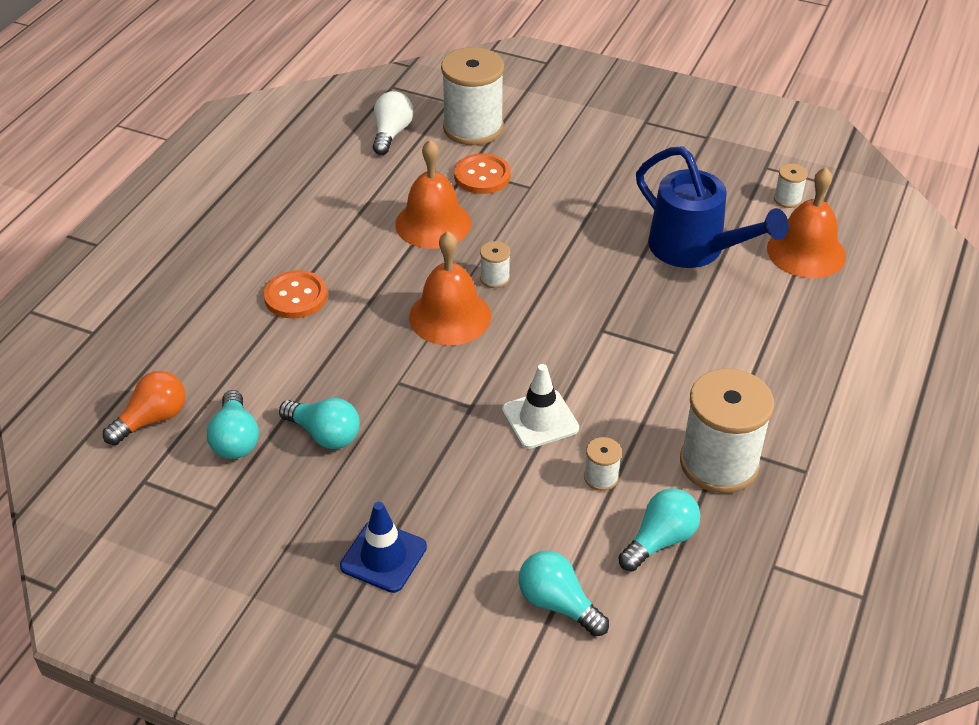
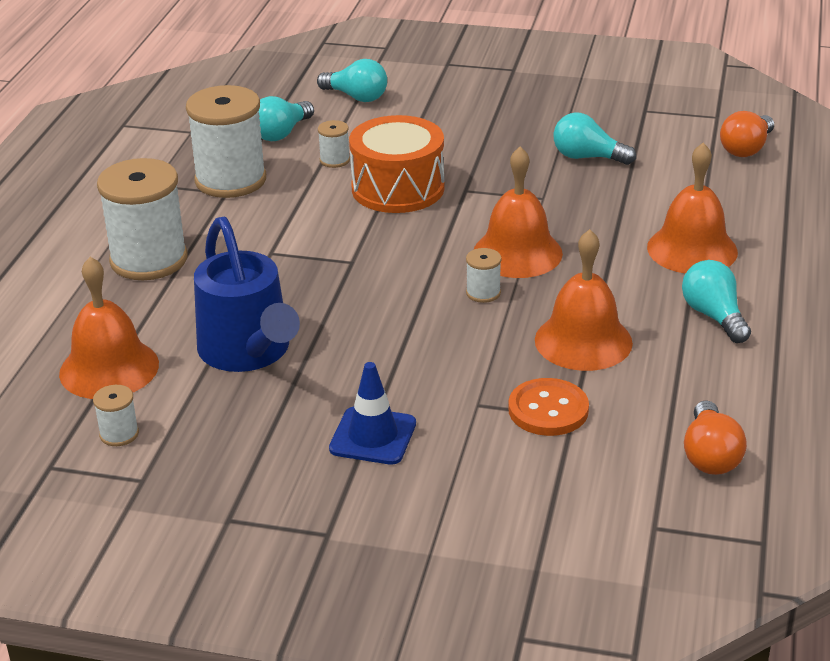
camera: 170 degrees right, 10 degrees down
(235, 439) = (662, 146): turquoise light bulb -> turquoise light bulb (714, 316)
(296, 296) = (692, 249): orange button -> orange bell
(383, 556) = (497, 102): blue traffic cone -> blue traffic cone (373, 436)
(391, 133) = (710, 456): white light bulb -> orange light bulb
(473, 128) = (594, 483): white spool -> white spool (149, 259)
(540, 419) = (398, 188): white traffic cone -> orange drum
(695, 250) = (249, 353): blue watering can -> blue watering can turned 150 degrees counterclockwise

